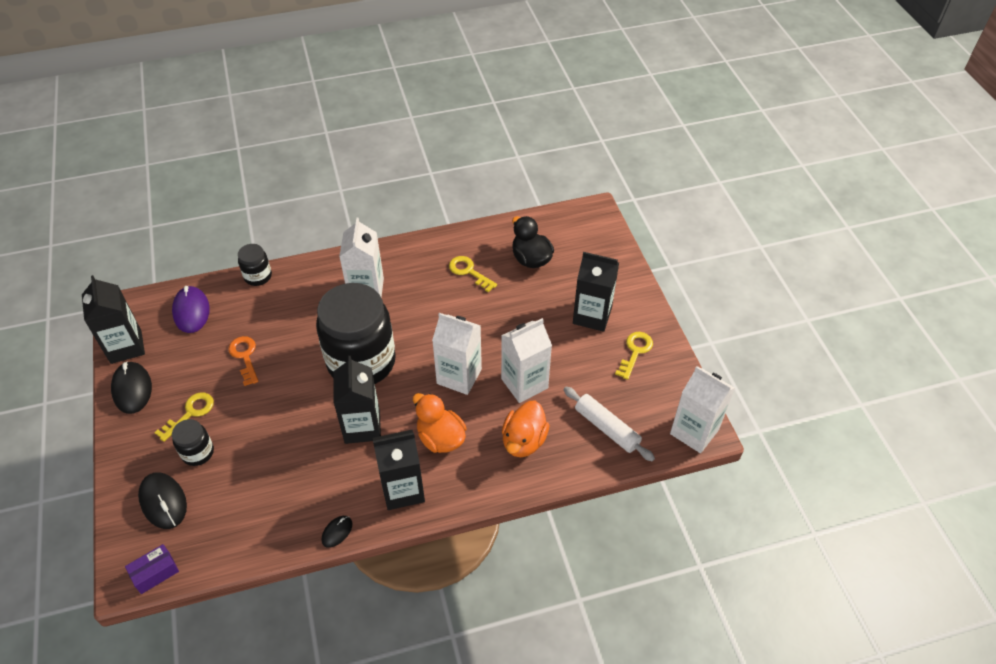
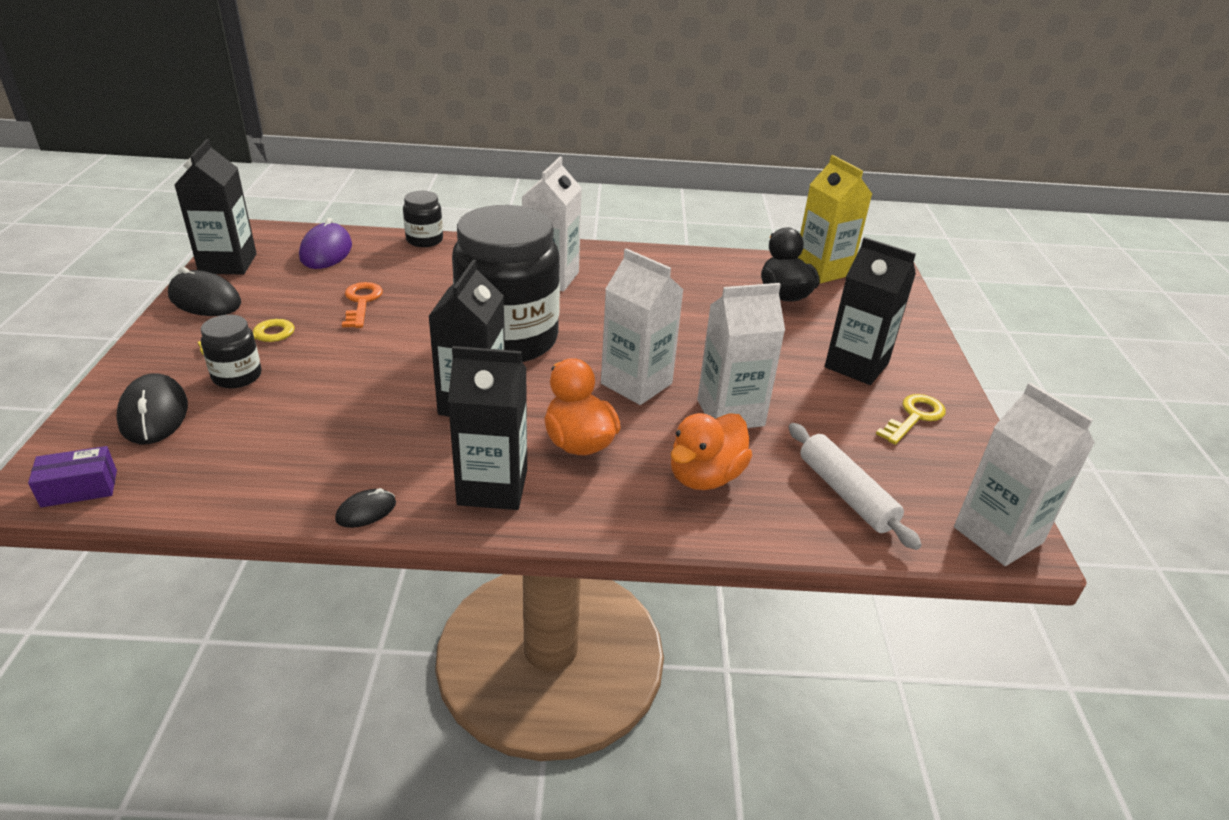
camera: 15 degrees right, 15 degrees down
(132, 389) = (205, 300): black mouse -> black mouse turned 60 degrees counterclockwise
(469, 272) = (694, 289): yellow key -> none
(551, 224) = (822, 270): none -> yellow carton

